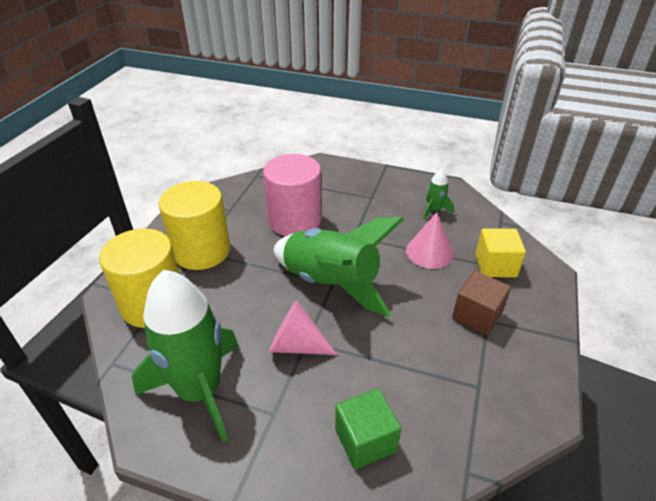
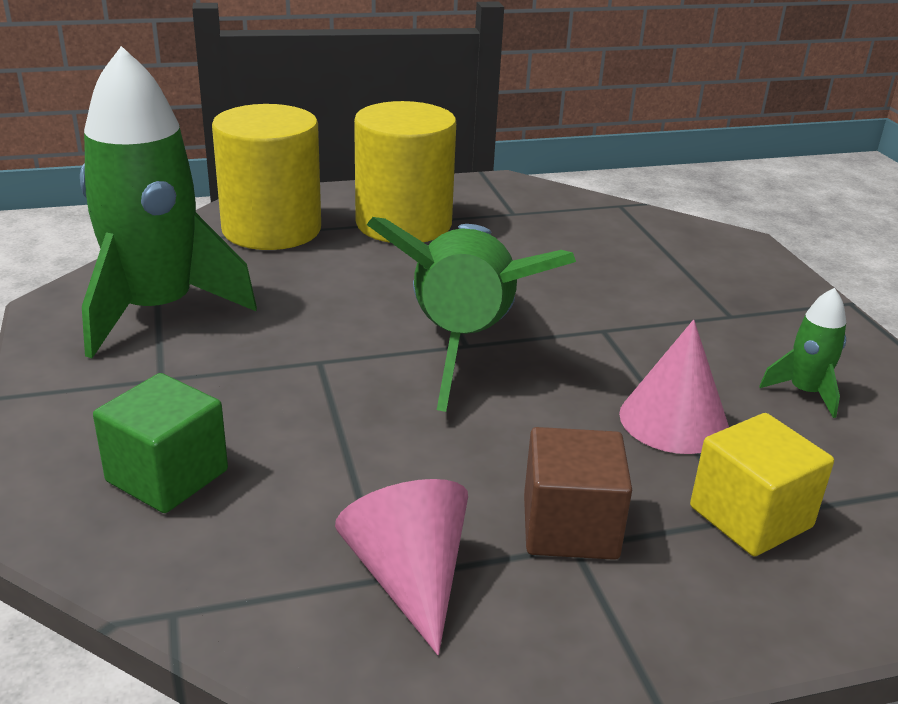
camera: 55 degrees right, 10 degrees down
(294, 220) = (564, 267): pink cylinder -> none
(296, 345) = (302, 355): pink cone -> pink cone (409, 578)

